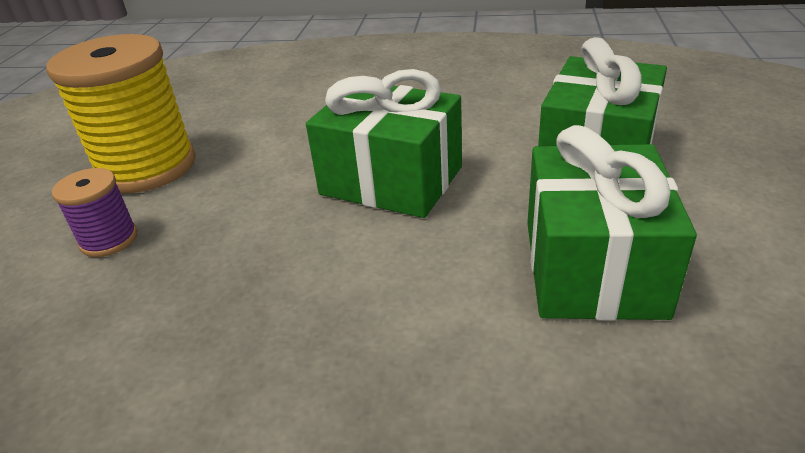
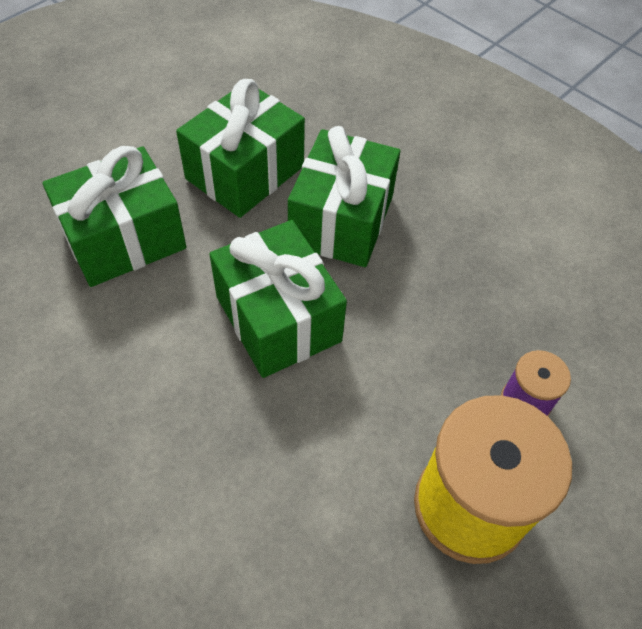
camera: 150 degrees left, 20 degrees up
(419, 284) = (341, 220): none -> green gift

